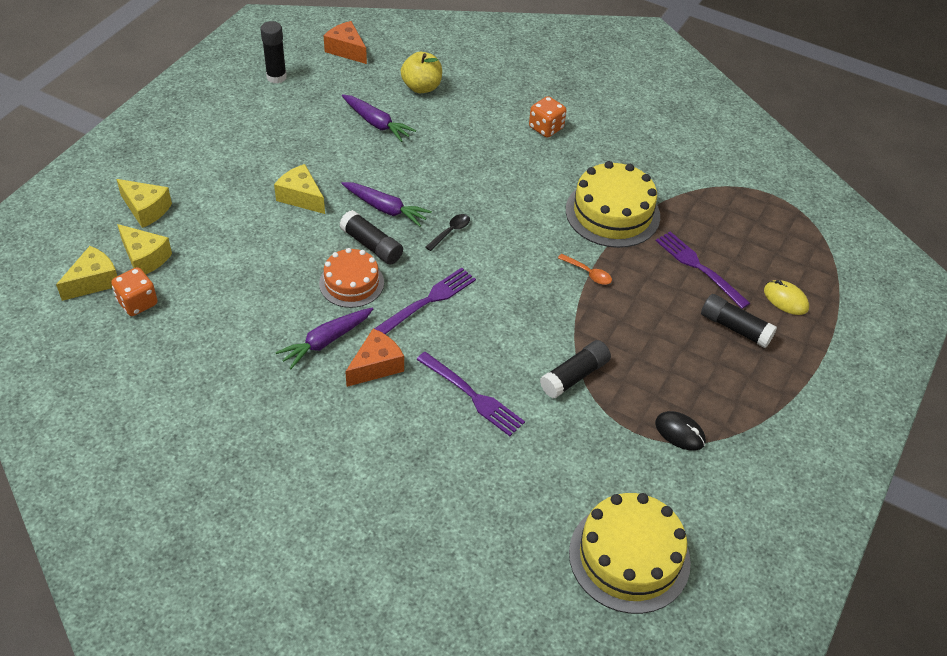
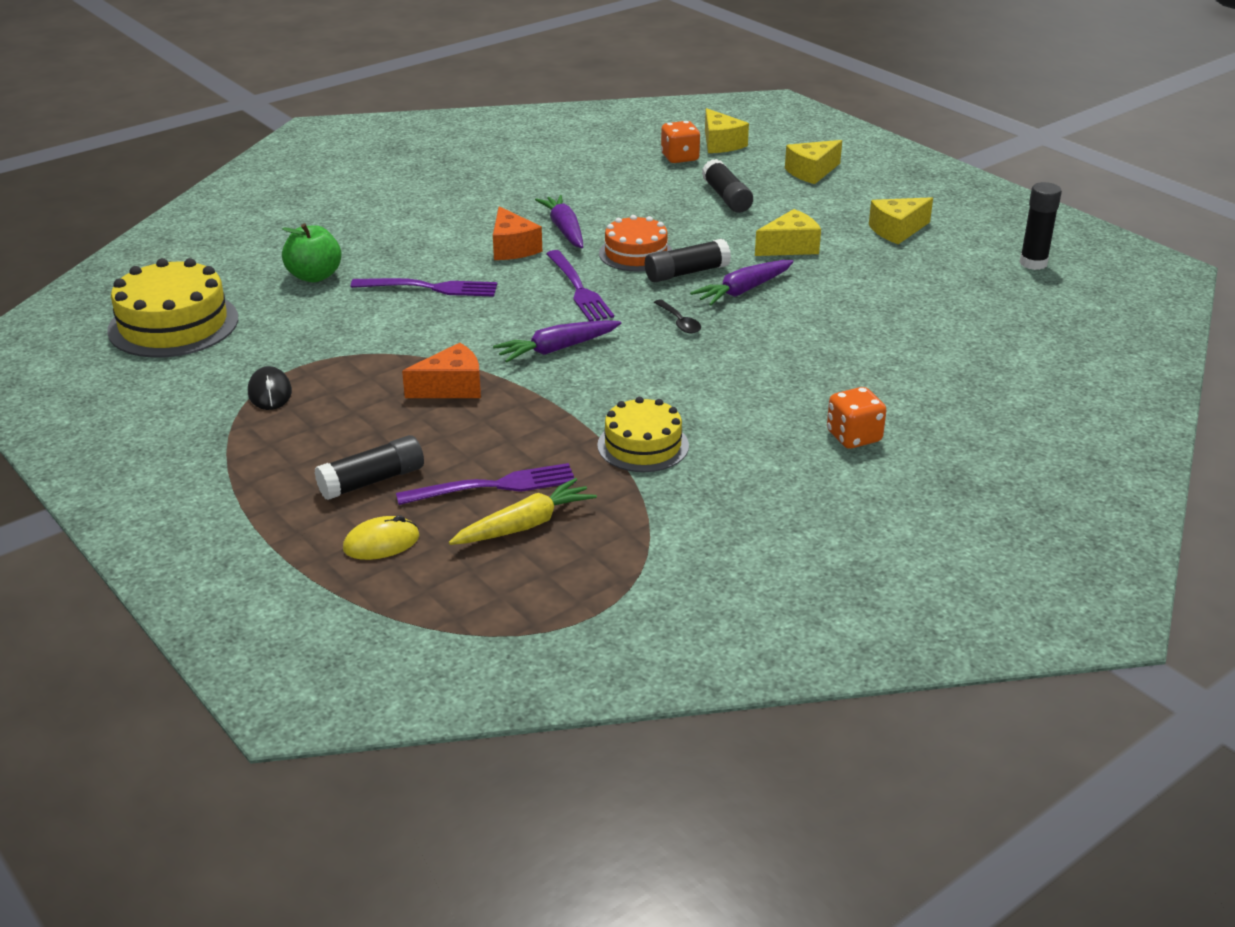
camera: 115 degrees right, 15 degrees down
(145, 258) = (739, 165): yellow cheese -> yellow cheese (897, 230)
(346, 50) = (1089, 318): orange cheese -> orange cheese (451, 388)
(376, 123) = (912, 312): purple carrot -> purple carrot (557, 349)
(421, 87) = (985, 357): yellow apple -> none
(473, 396) = (431, 288): purple fork -> purple fork turned 150 degrees counterclockwise
(494, 490) = (314, 276): none -> green apple
(574, 376) = (403, 349): black glue stick -> black glue stick (726, 197)
(588, 273) = (546, 397): orange spoon -> none
(612, 213) = (643, 445): yellow cake -> yellow cake, size x0.64
(680, 432) = (270, 392): black mouse -> black mouse turned 75 degrees counterclockwise
(724, 242) = (525, 525): none -> yellow carrot

